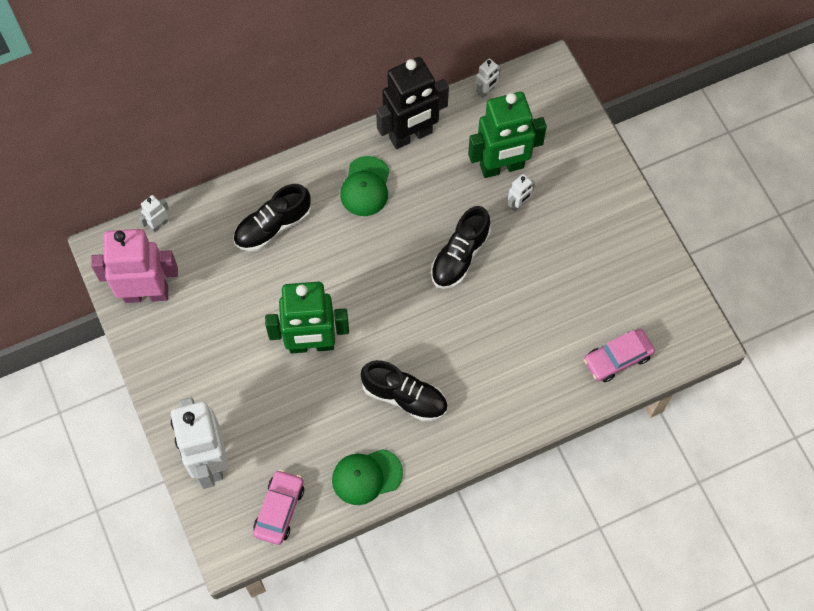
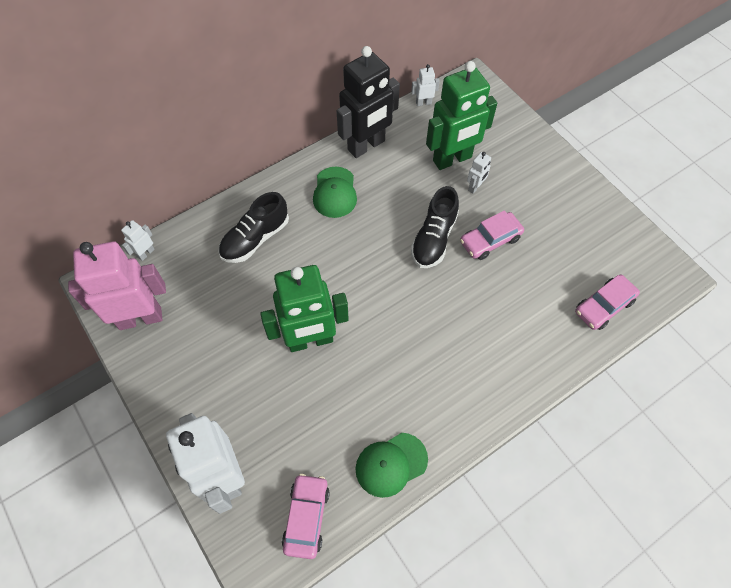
camera: 10 degrees left, 5 degrees down
(404, 397) = (411, 376): black shoe -> none
(486, 91) = (423, 103): white robot -> white robot turned 135 degrees counterclockwise
(519, 268) = (490, 240): none -> pink car

